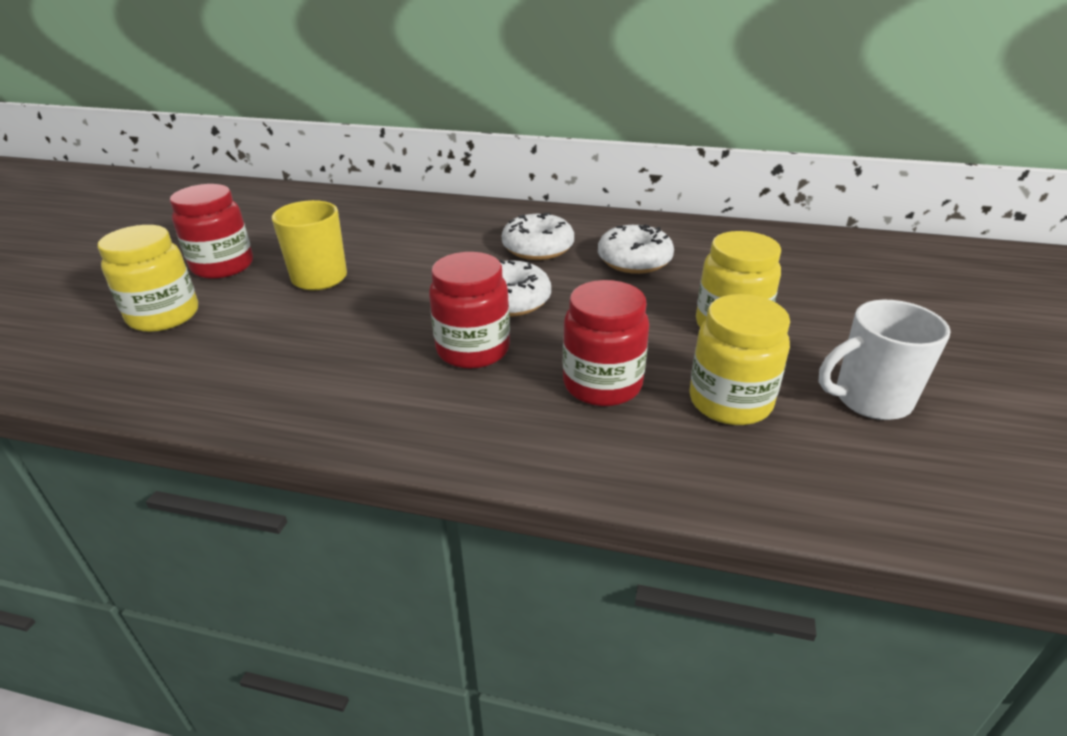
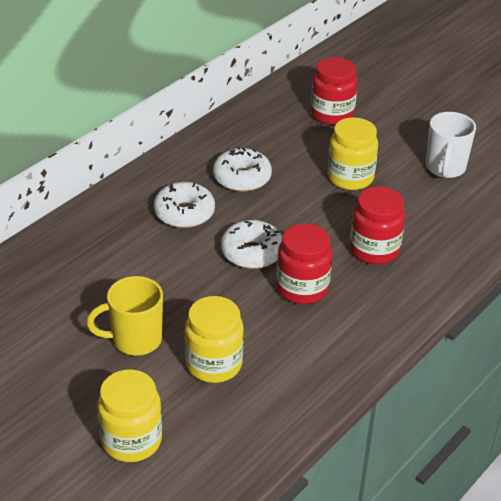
camera: 65 degrees left, 5 degrees up
(223, 266) = (62, 395): red jar -> red jar (332, 114)
(730, 402) = (418, 212): yellow jar -> yellow jar (214, 364)

